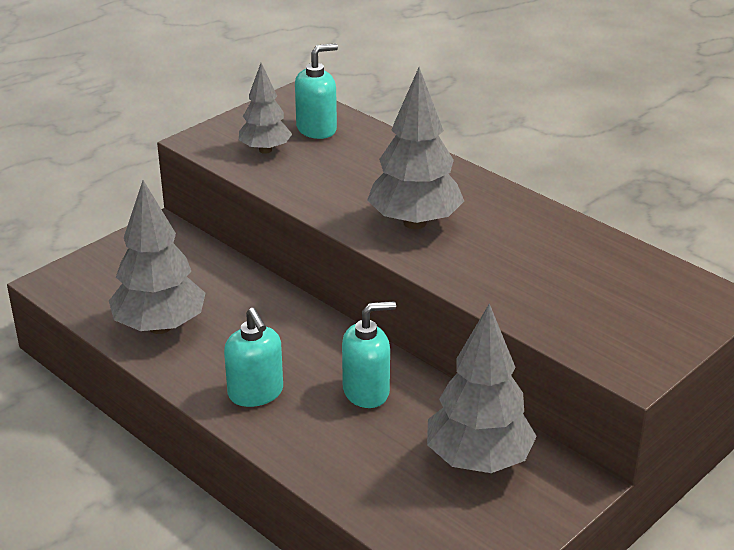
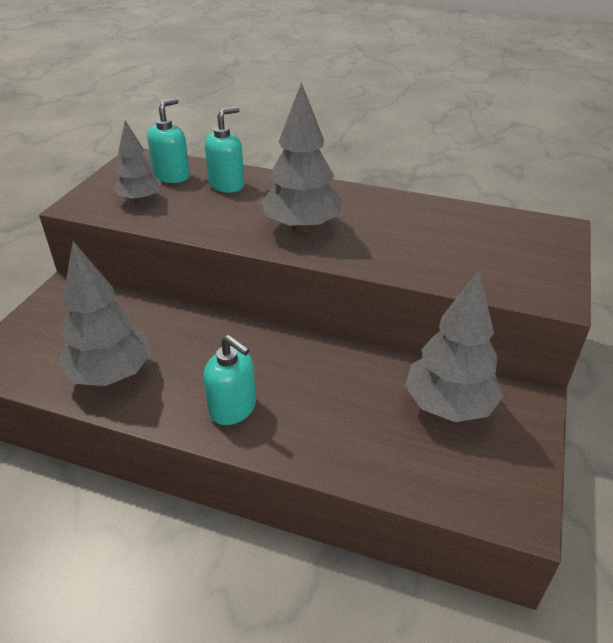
camera: 25 degrees left, 5 degrees up
(366, 391) = (323, 376): turquoise soap dispenser -> turquoise soap dispenser (227, 185)

